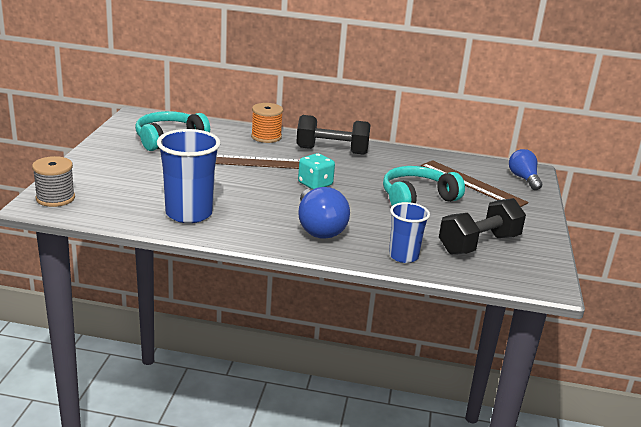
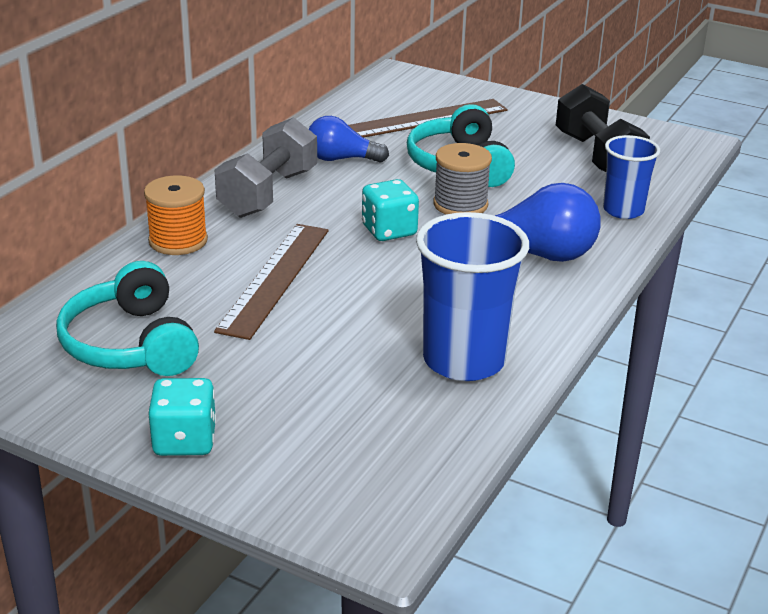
camera: 70 degrees left, 5 degrees up
(55, 198) = (360, 510): grey spool -> grey spool (460, 204)
(99, 158) = (185, 441): none -> turquoise dice
(332, 151) = (268, 193): black dumbbell -> grey dumbbell
(523, 179) = (422, 85): blue light bulb -> blue light bulb (341, 159)

